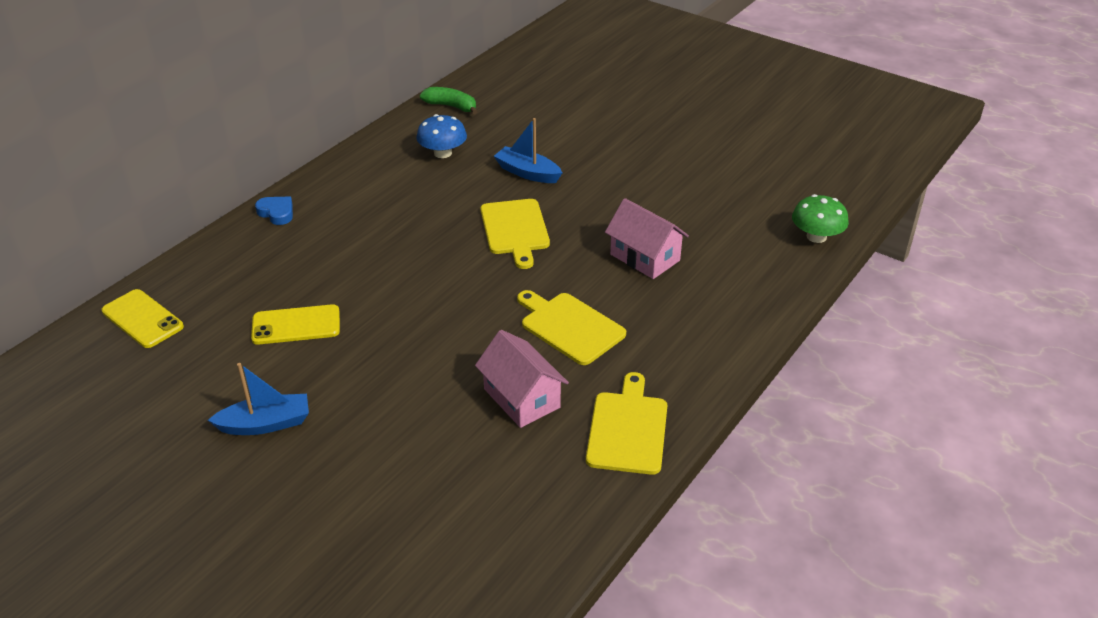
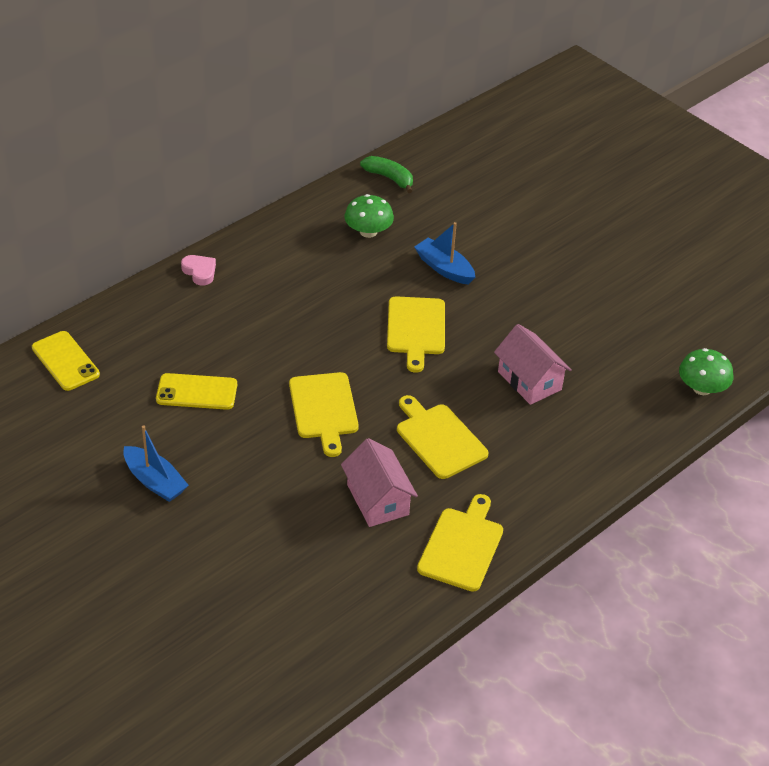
camera: 10 degrees right, 5 degrees up
(265, 424) = (155, 481): blue boat -> blue boat turned 45 degrees clockwise
(277, 213) = (200, 272): blue heart -> pink heart
(439, 319) = (323, 409): none -> yellow cutting board
(442, 153) = (368, 231): blue mushroom -> green mushroom

